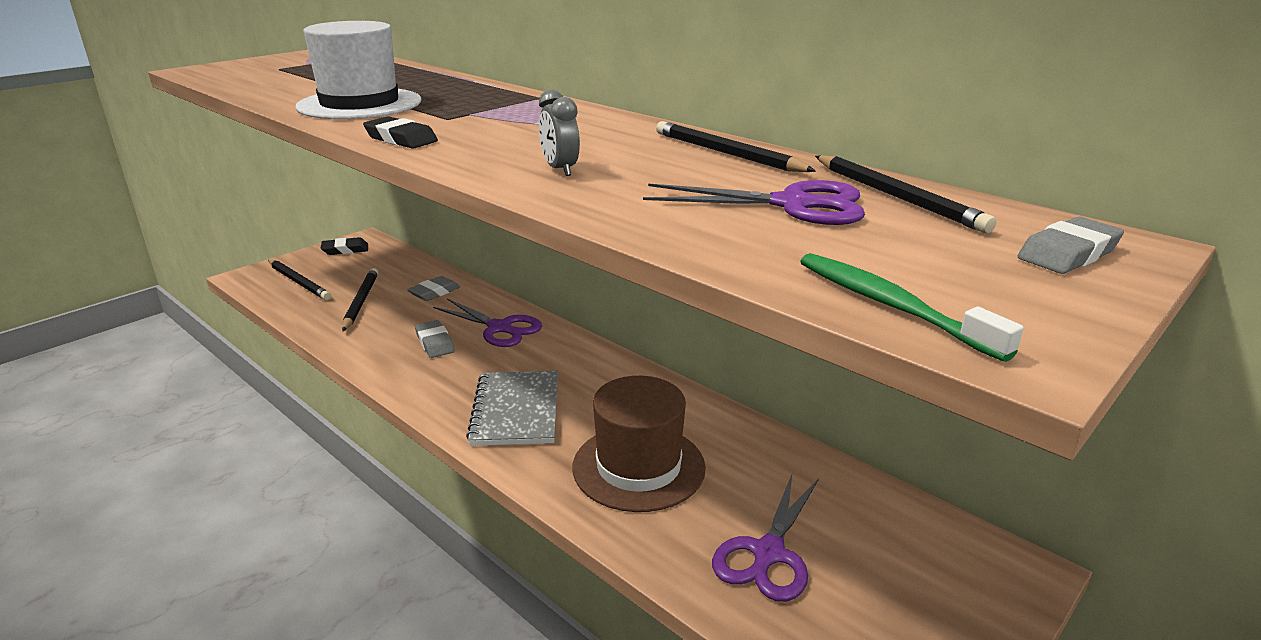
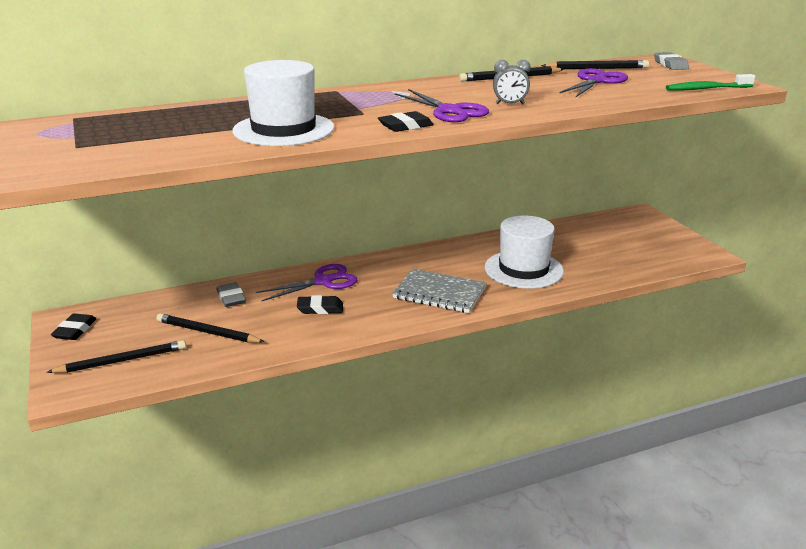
camera: 65 degrees left, 0 degrees up
(435, 343) = (320, 308): grey eraser -> black eraser
(638, 467) = (523, 269): brown hat -> white hat
(768, 553) = (607, 255): purple scissors -> purple scissors (450, 111)

